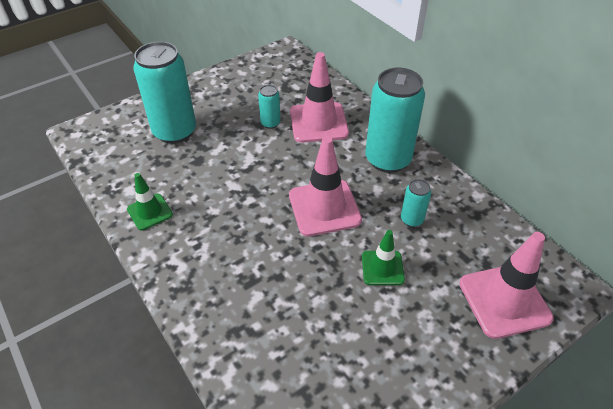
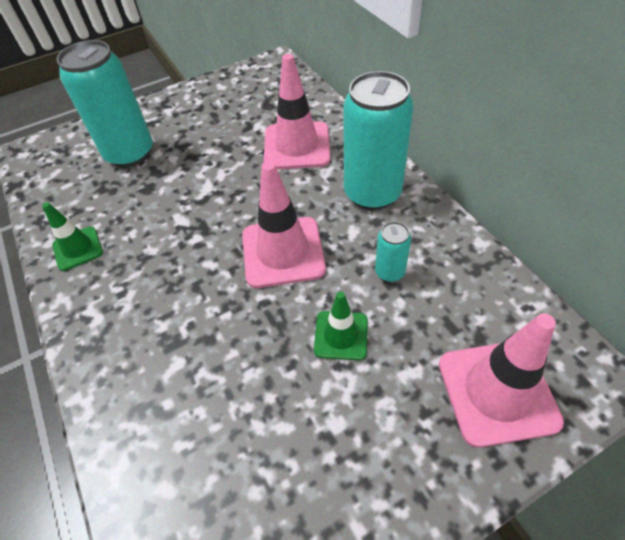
camera: 10 degrees right, 5 degrees up
(270, 123) = (240, 146): turquoise can -> none

